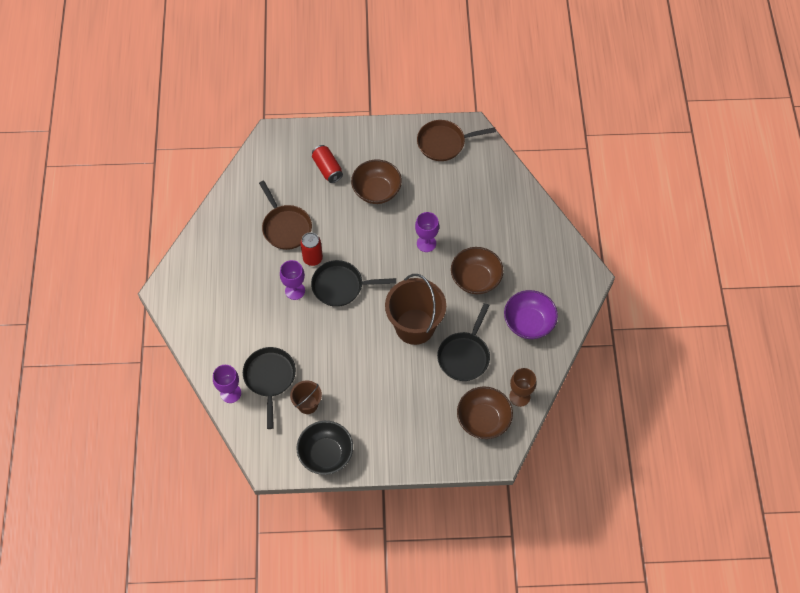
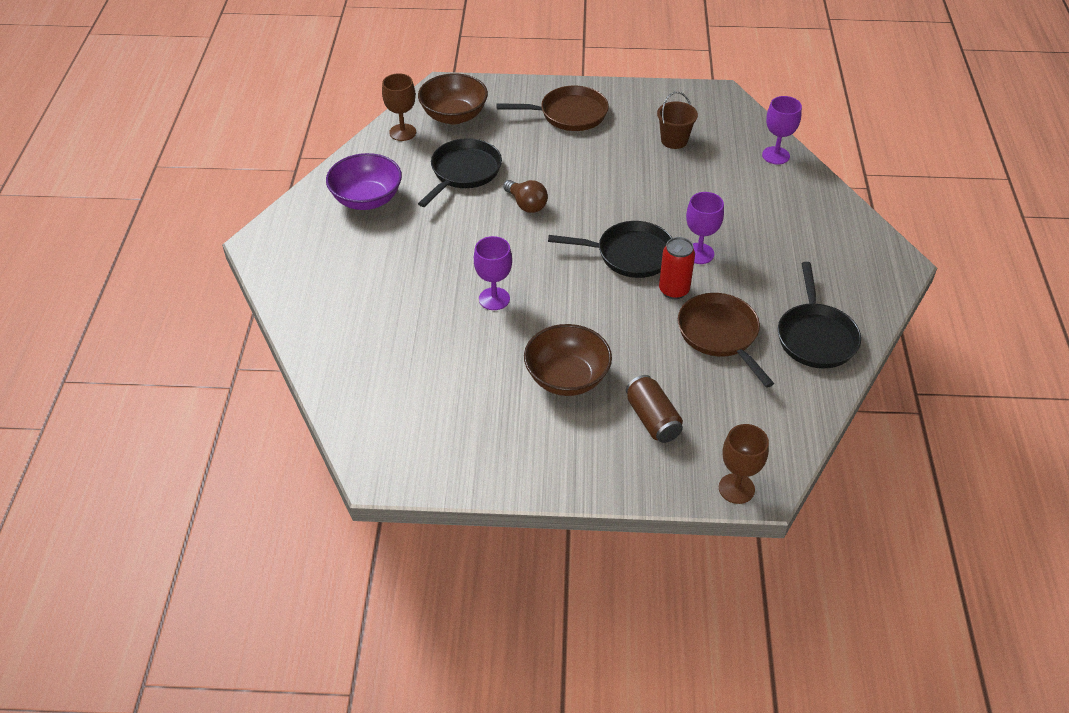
camera: 175 degrees left, 15 degrees down
(270, 378) = (725, 166): black pan -> black pan (815, 336)
(284, 133) = (736, 488): none -> brown goblet
(326, 454) = (650, 99): black bowl -> none
(327, 169) = (652, 419): red can -> brown can
(415, 326) = (526, 204): brown bucket -> brown light bulb
(444, 143) = (434, 449): brown pan -> brown pan (568, 114)
(475, 279) = (428, 251): brown bowl -> none

